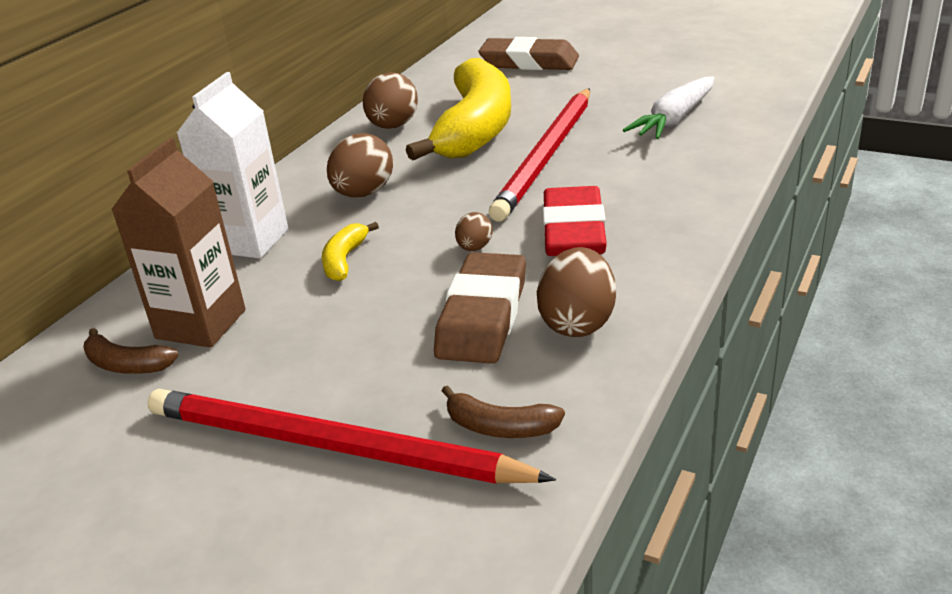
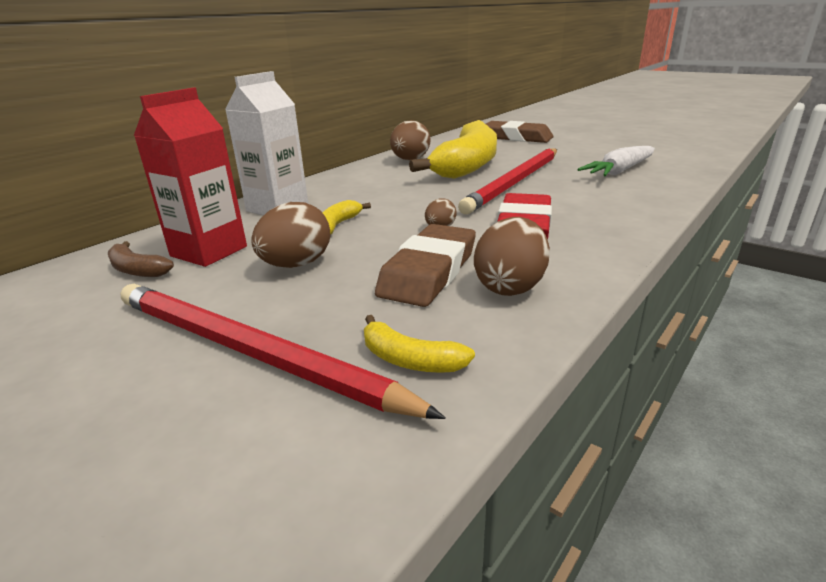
camera: 10 degrees right, 5 degrees down
(201, 324) = (209, 251): brown carton -> red carton
(363, 193) = (372, 191): brown egg -> brown egg (296, 265)
(500, 427) = (410, 360): brown banana -> yellow banana

